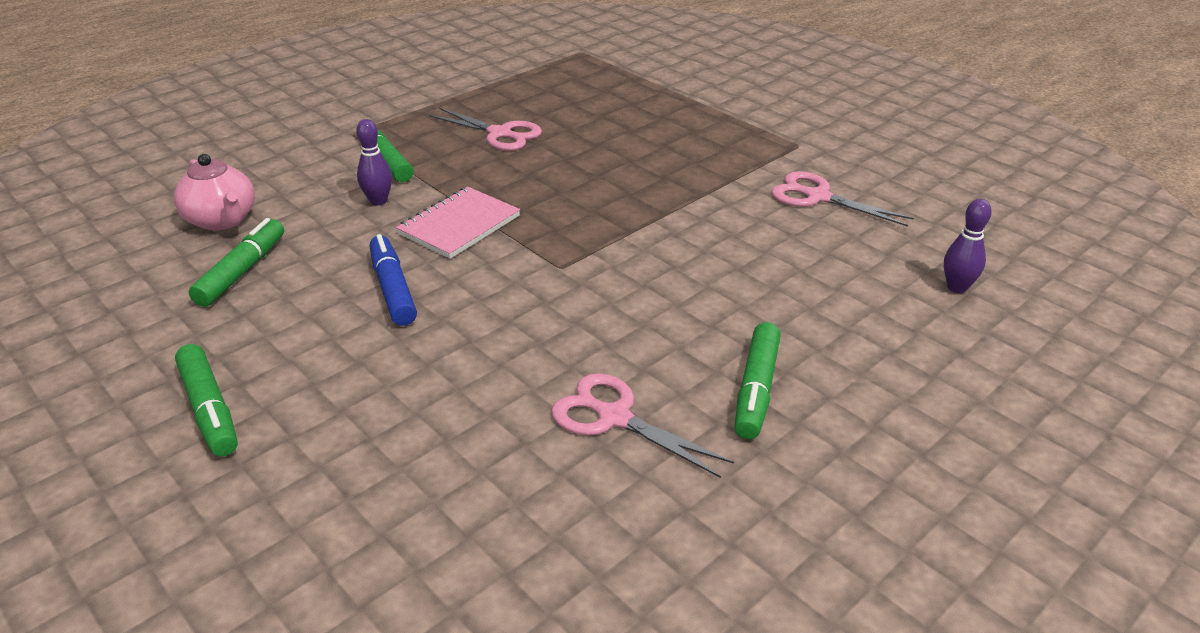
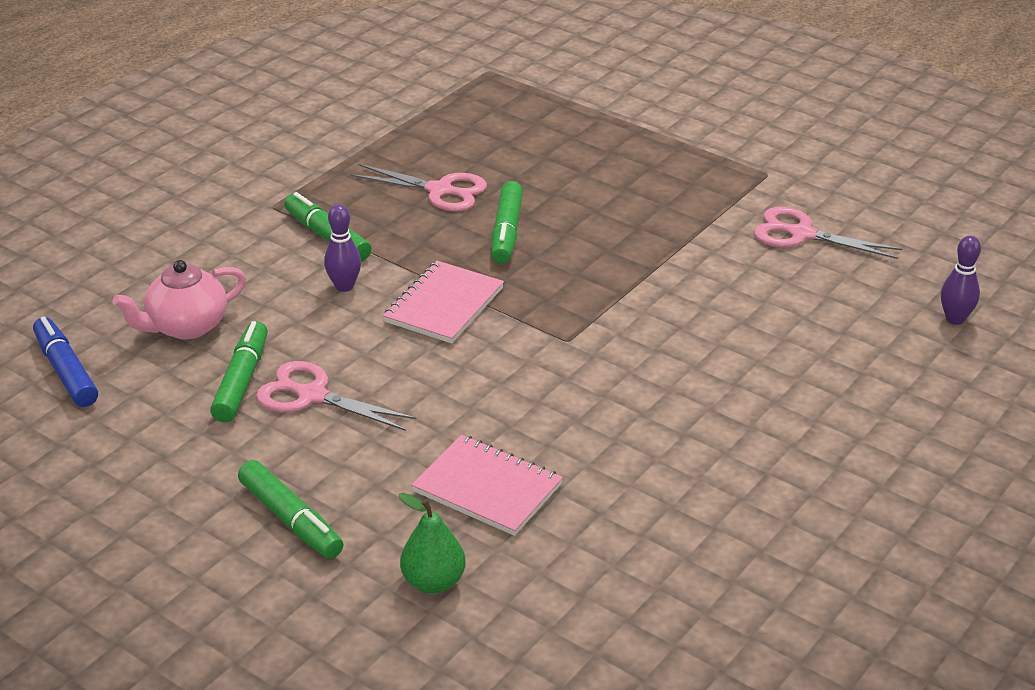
camera: 10 degrees left, 0 degrees up
(222, 220) = (186, 326): pink teapot -> pink teapot turned 105 degrees clockwise
(316, 496) = (433, 581): none -> green pear
(393, 289) = (408, 382): blue marker -> blue marker (66, 371)
(419, 401) = (487, 488): none -> pink notebook
(614, 417) = (673, 481): pink scissors -> pink scissors (312, 396)
(756, 389) = (792, 439): green marker -> green marker (507, 232)

